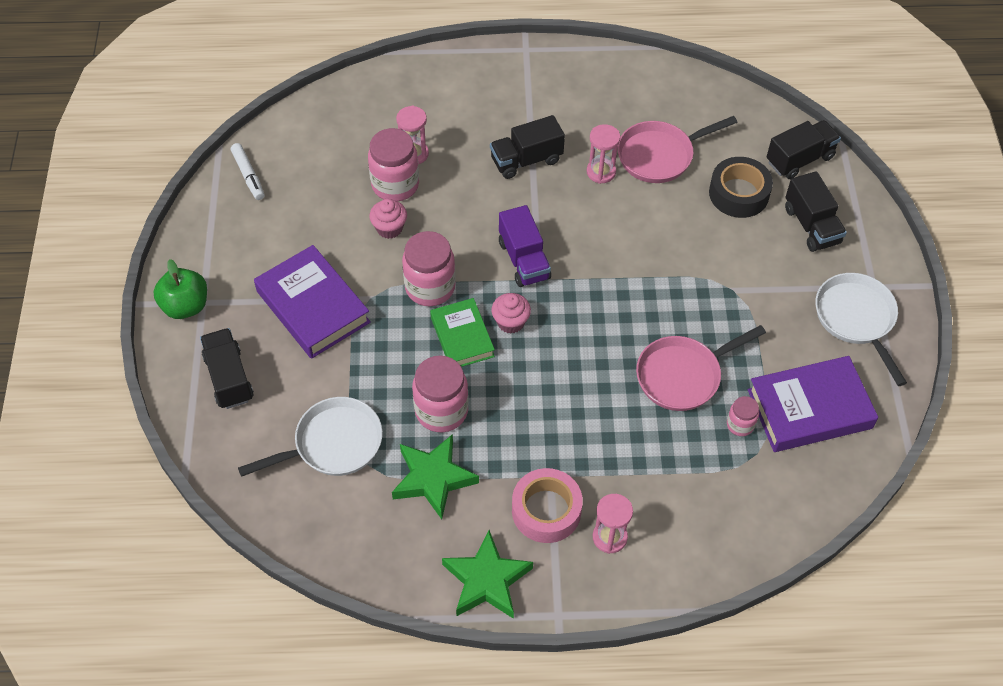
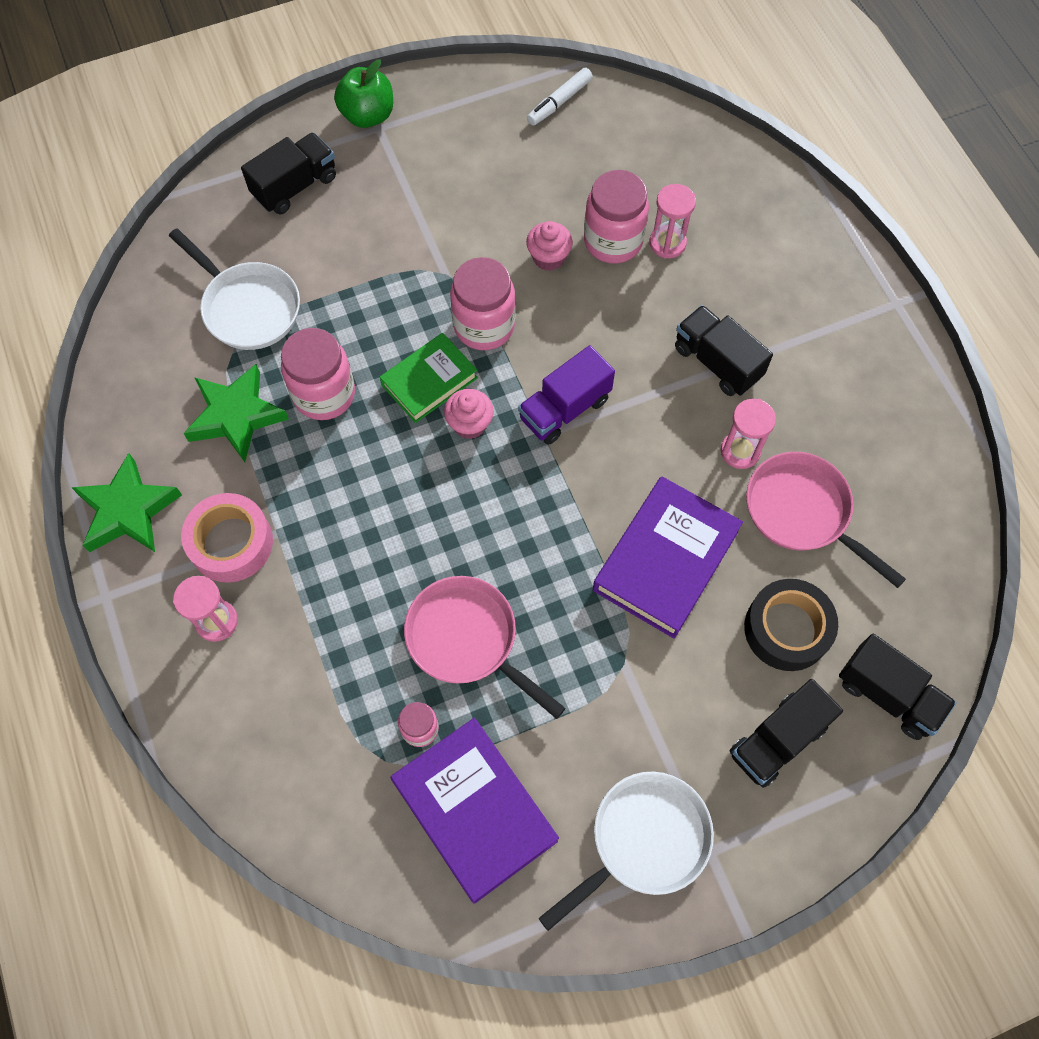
camera: 70 degrees right, 10 degrees up
(313, 307) = (412, 225): purple book -> purple book (665, 561)

